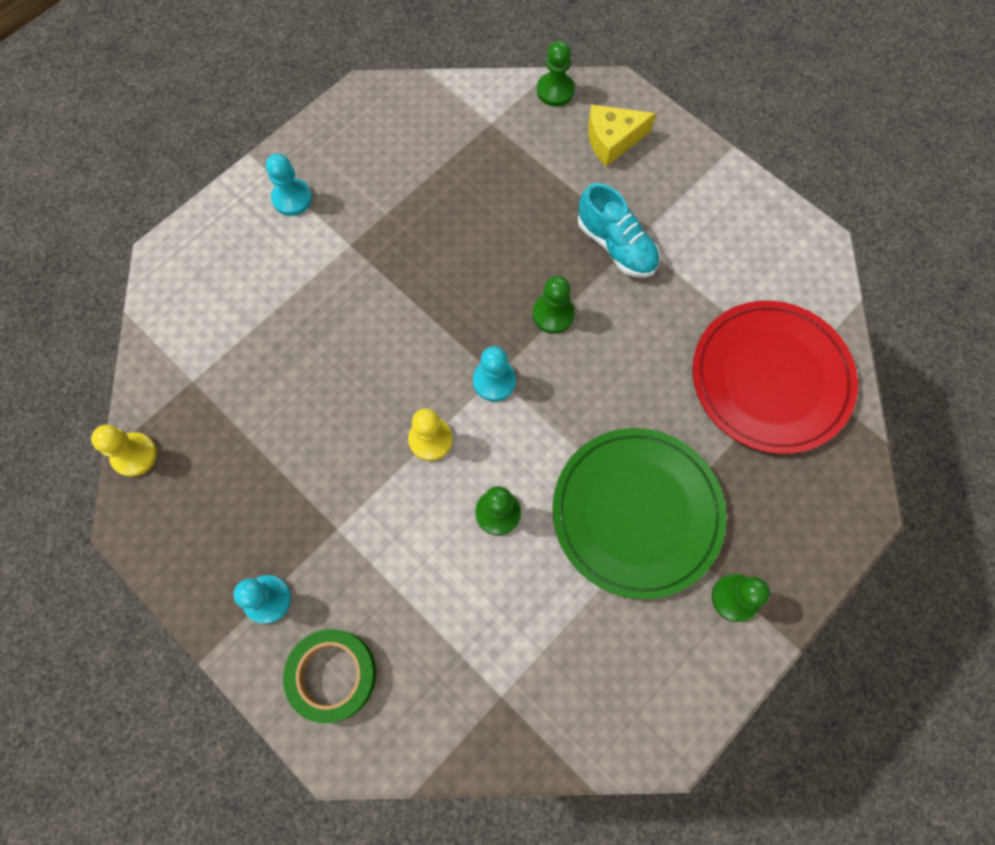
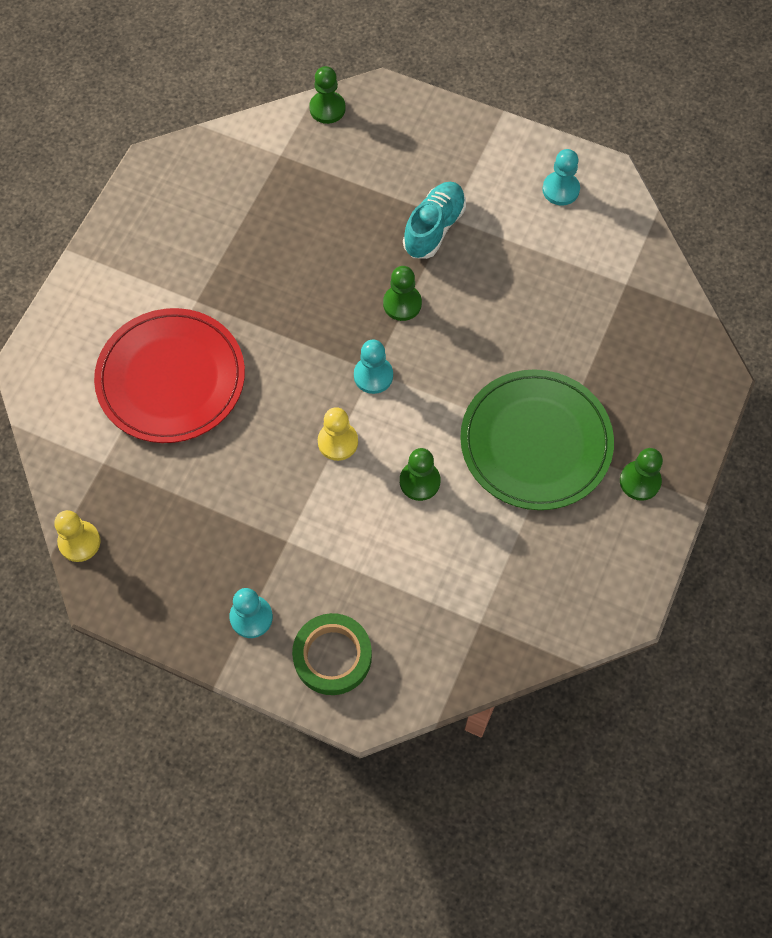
camera: 20 degrees left, 5 degrees down
(292, 198) = (125, 277): turquoise pawn -> turquoise pawn (560, 189)
(612, 140) = (395, 137): yellow cheese -> none
(616, 245) = (434, 228): turquoise shoe -> turquoise shoe turned 90 degrees counterclockwise
(771, 379) = (606, 298): red plate -> red plate (171, 378)

